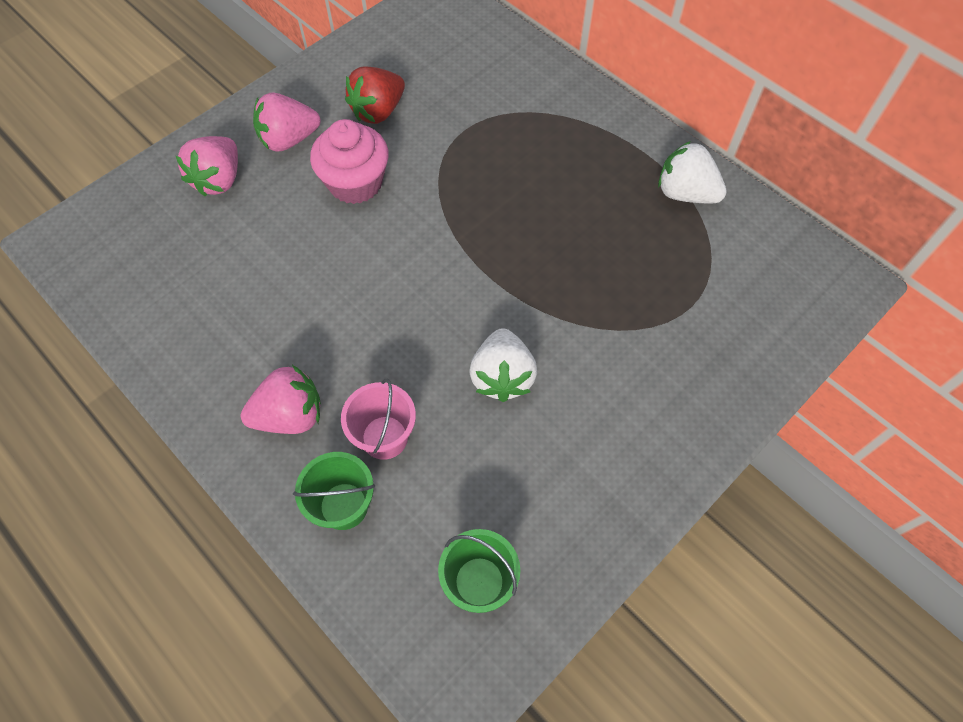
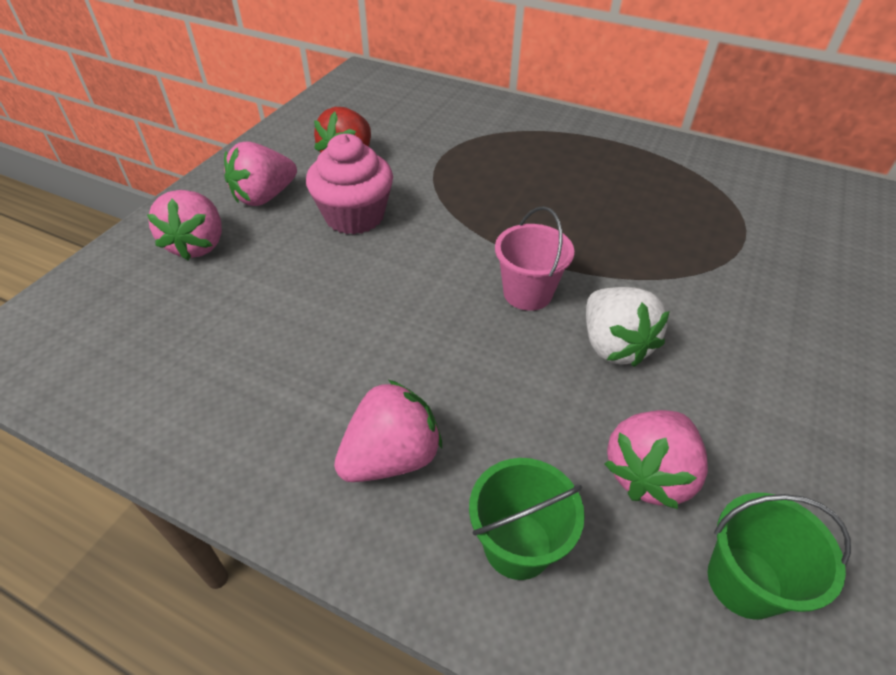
camera: 20 degrees left, 15 degrees down
(384, 437) = (522, 446): pink bucket -> pink bucket (527, 293)
(462, 488) = (648, 473): none -> pink strawberry
(685, 193) = (671, 160): white strawberry -> none

